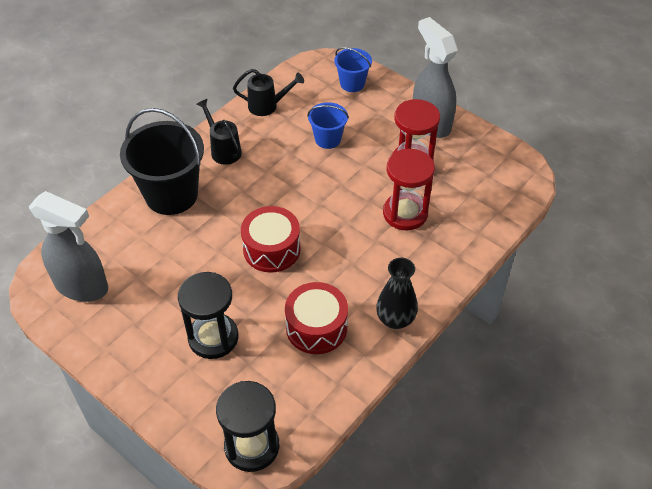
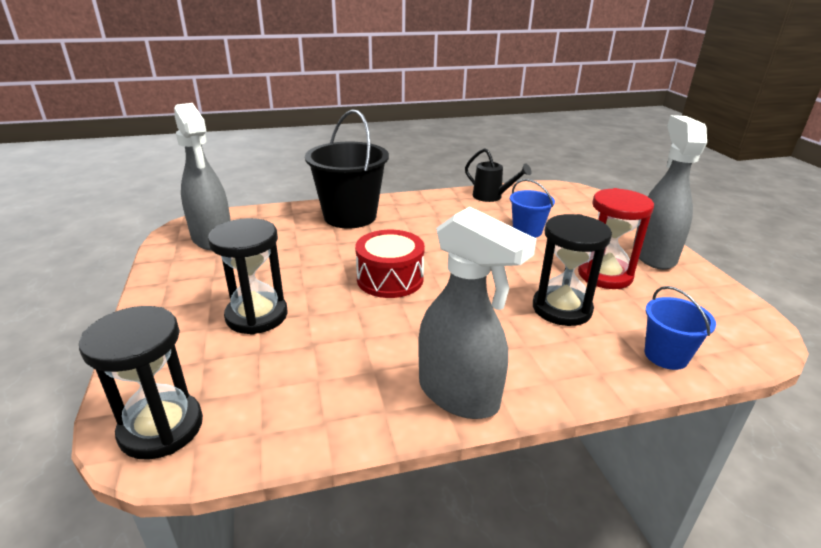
camera: 35 degrees right, 20 degrees down
(223, 150) = (424, 207): black watering can -> none
(316, 327) = (361, 357): red drum -> none
(352, 84) = (587, 208): blue bucket -> blue bucket (666, 355)
(395, 319) = (459, 395): black vase -> grey spray bottle
(405, 213) = (561, 308): red hourglass -> black hourglass

